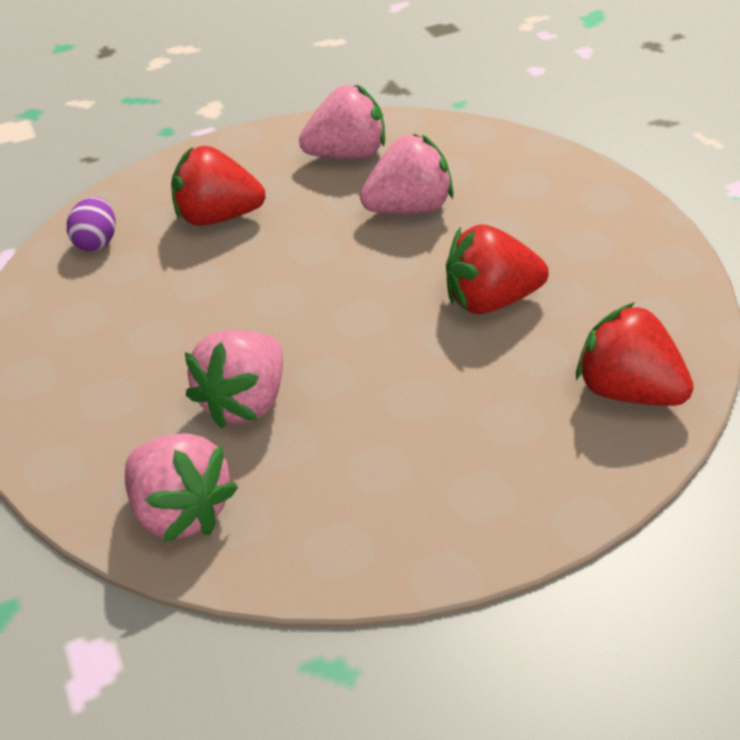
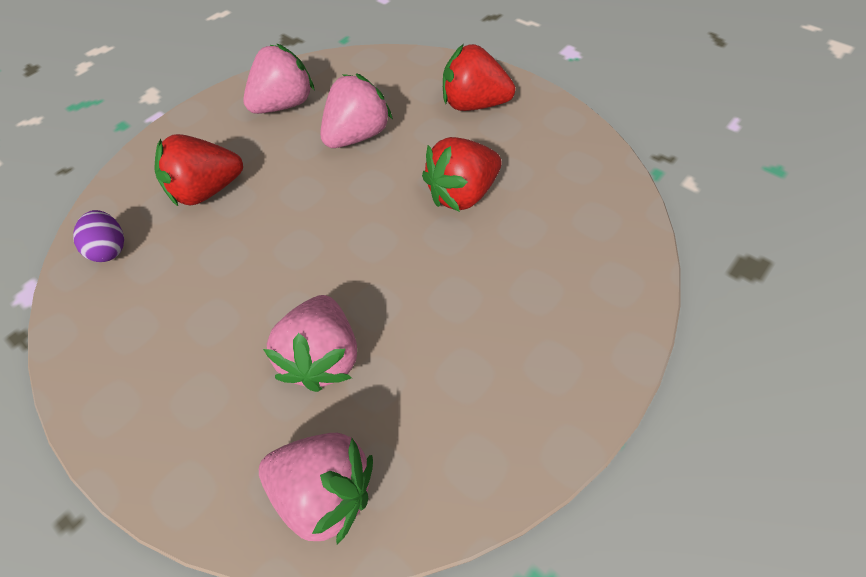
camera: 25 degrees left, 15 degrees up
(629, 392) = (601, 235): red strawberry -> red strawberry (474, 104)

